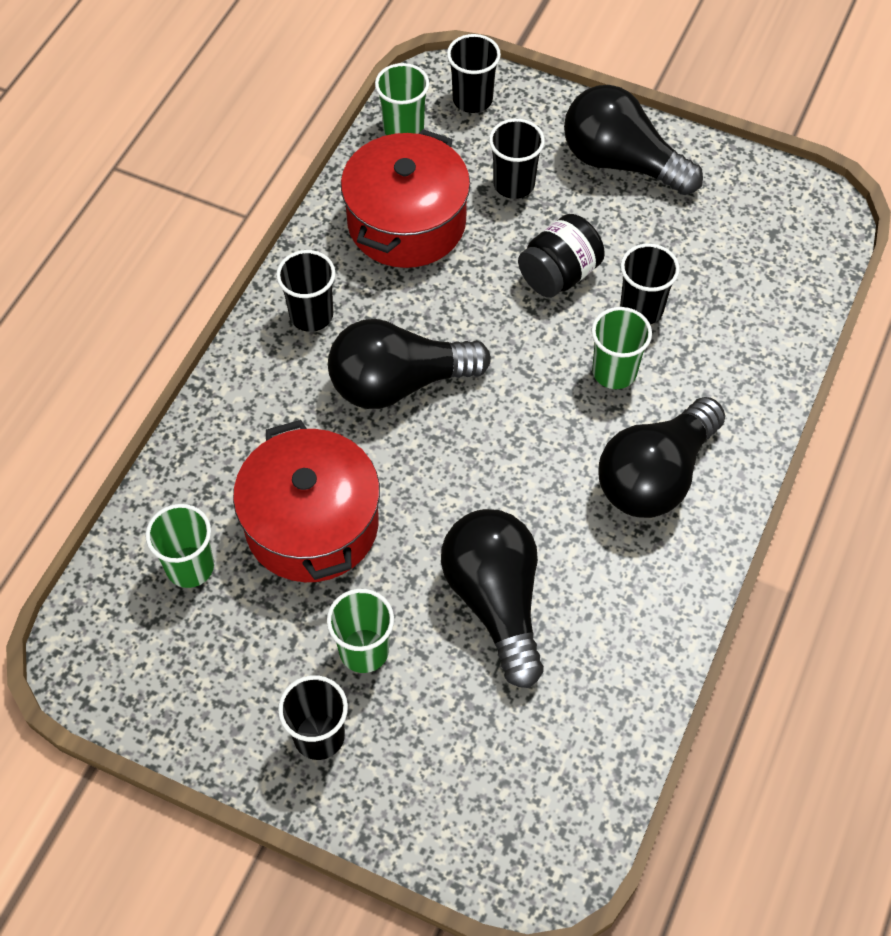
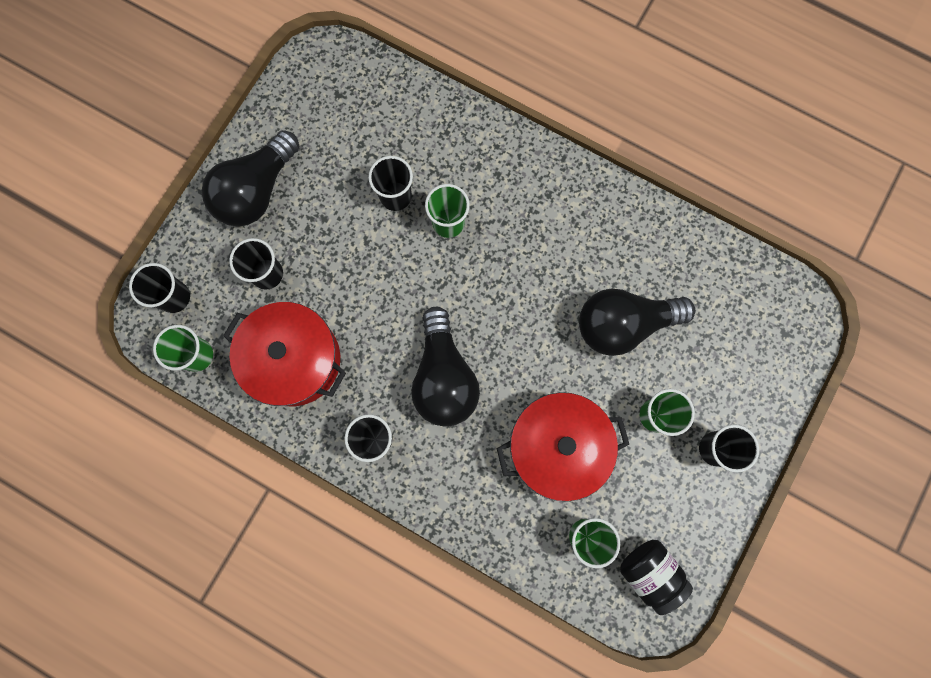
camera: 85 degrees left, 20 degrees up
(559, 274) = (358, 250): black jar -> black jar (649, 572)
(655, 476) = (535, 207): black light bulb -> none

